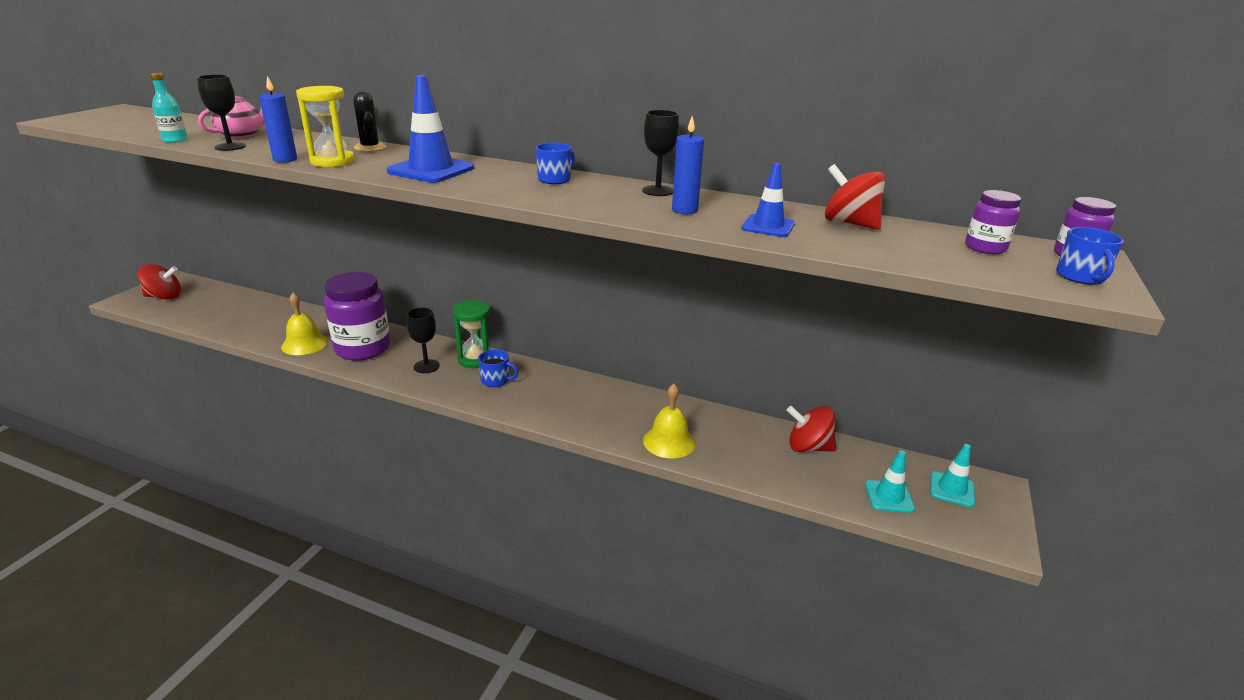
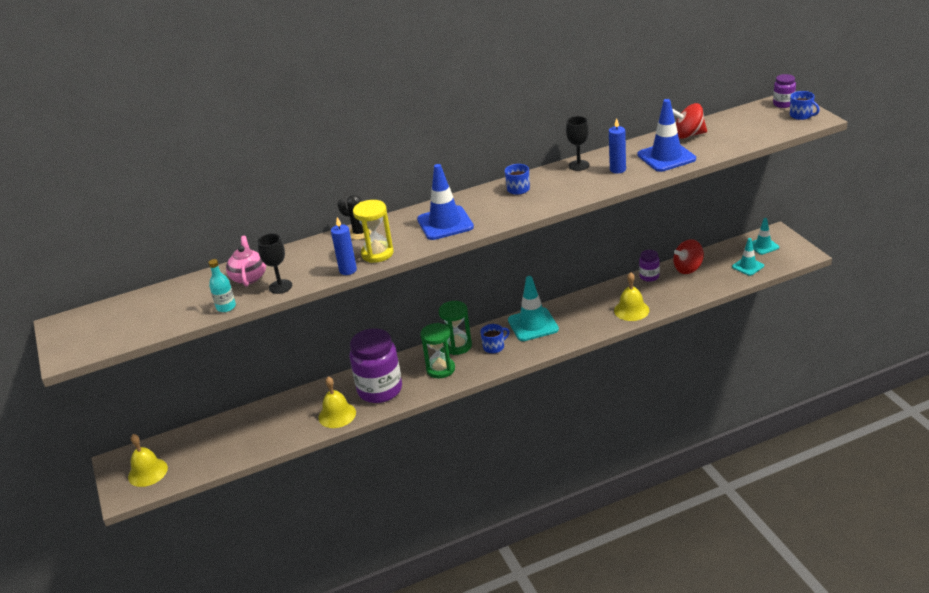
camera: 40 degrees left, 5 degrees up
(164, 297) = (147, 472): red spinning top -> yellow bell
(426, 366) = (440, 369): black goblet -> green hourglass
(560, 387) = (533, 325): none -> turquoise traffic cone
(768, 226) = (666, 157): blue traffic cone -> blue traffic cone, size x1.68
(985, 248) = (753, 119): purple jar -> purple jar (649, 276)

